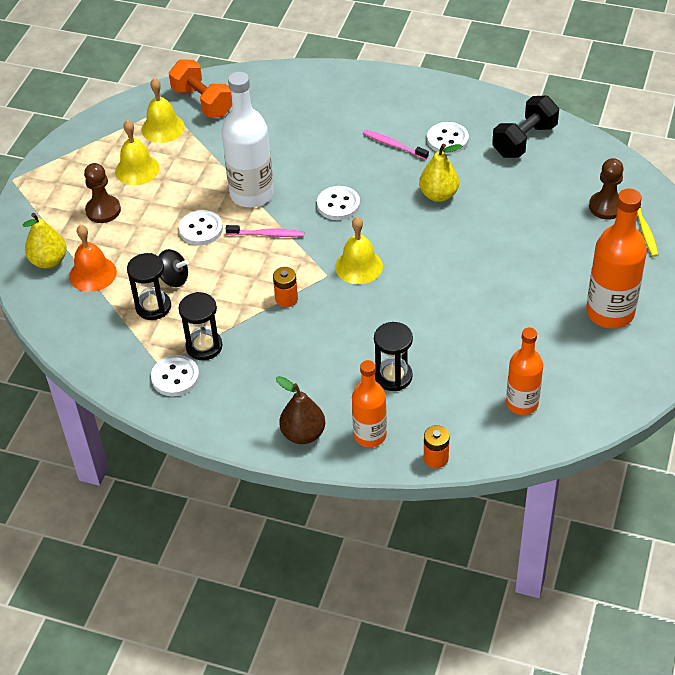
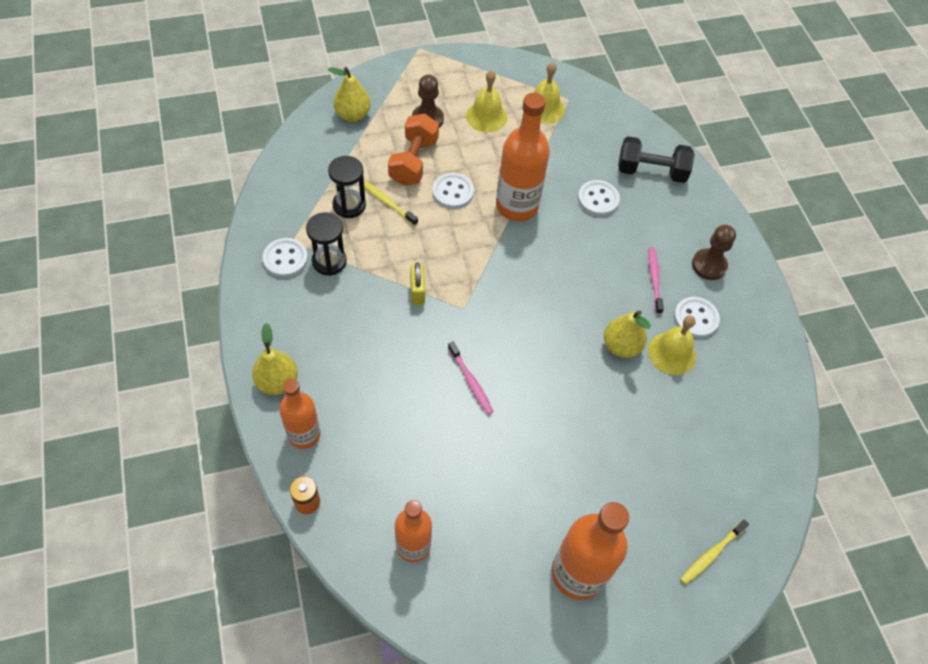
camera: 50 degrees right, 10 degrees up
(93, 274) = (358, 148): orange bell -> none
(174, 279) = (387, 203): black spinning top -> yellow toothbrush
(203, 102) = (594, 118): orange dumbbell -> orange dumbbell (413, 161)
(252, 194) = (517, 206): white bottle -> orange bottle
(267, 234) = (479, 240): pink toothbrush -> pink toothbrush (471, 381)
(286, 299) = (417, 292): orange battery -> yellow padlock
(303, 434) = (277, 382): brown pear -> yellow pear
(338, 204) = (551, 274): white button -> white button (598, 199)
(359, 266) = (490, 327): yellow bell -> yellow bell (672, 353)
(393, 376) = (381, 419): black hourglass -> none
(524, 140) = (746, 384): black dumbbell -> black dumbbell (651, 171)
(606, 207) = (716, 502): brown pawn -> brown pawn (709, 265)

